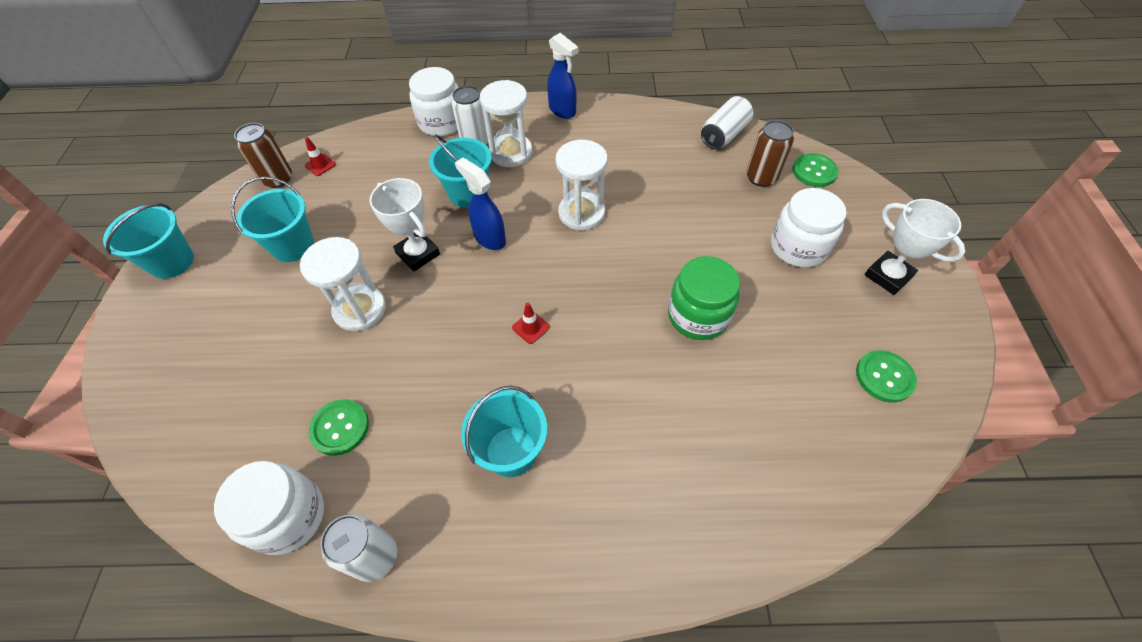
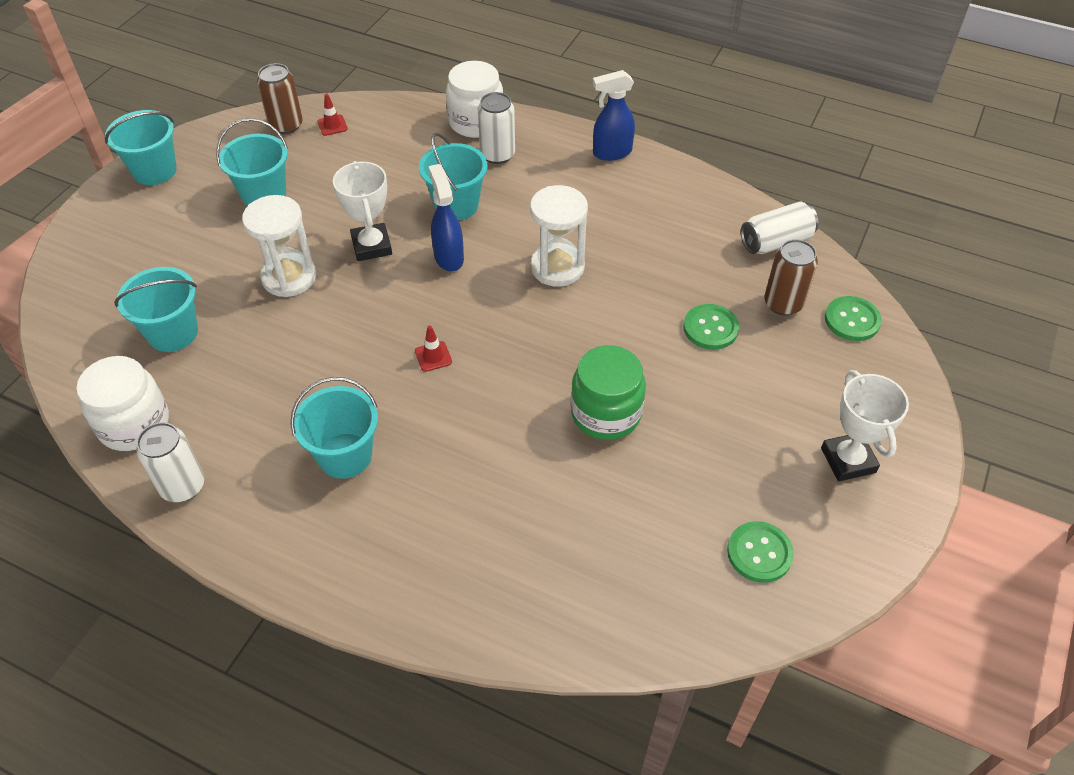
camera: 25 degrees right, 5 degrees down
(277, 407) = (173, 333): none -> turquoise bucket
(340, 428) = (213, 372): green button -> green button (710, 328)
(511, 152) = (526, 178): white hourglass -> none
(562, 111) = (611, 153): blue spray bottle -> blue spray bottle turned 90 degrees clockwise
(798, 247) = (767, 391): white jar -> none

